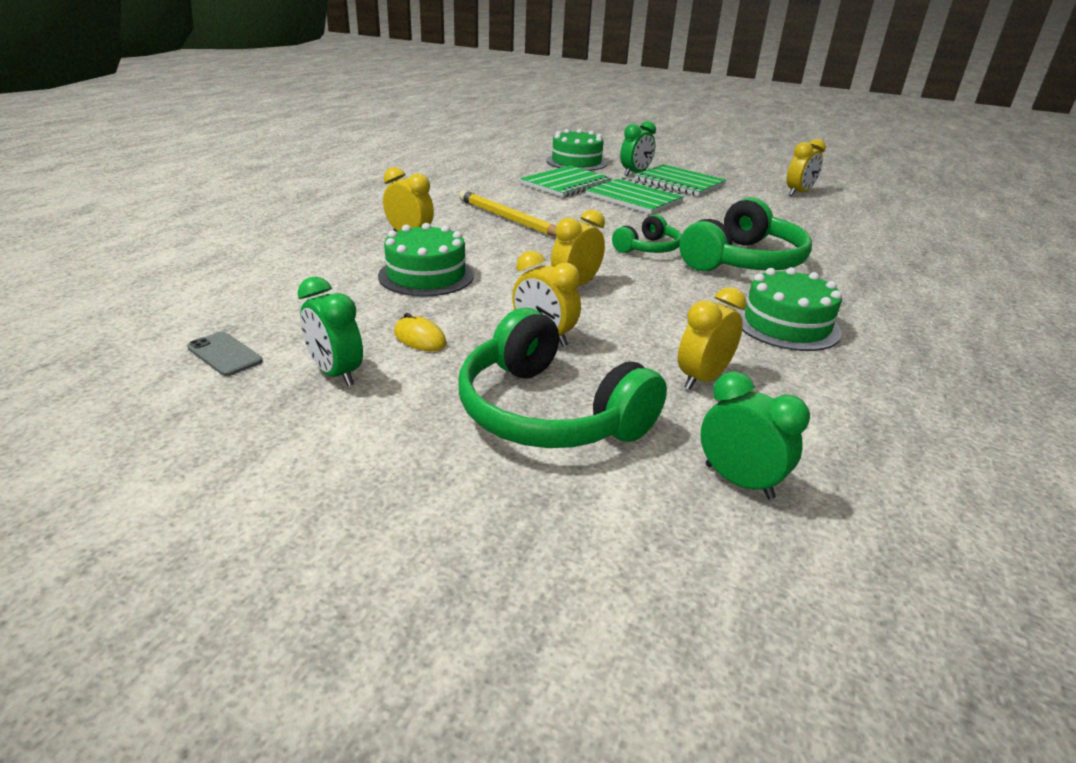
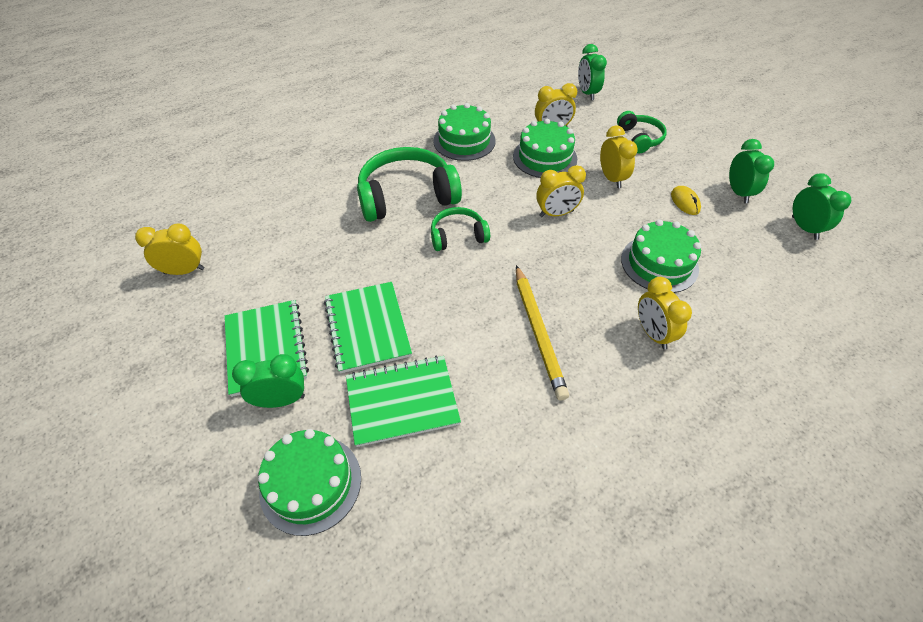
camera: 145 degrees left, 20 degrees up
(225, 354) = (804, 228): grey phone -> green clock
(549, 412) = (639, 138): green headphones -> green headphones, size x0.55
(660, 336) = (544, 157): none -> green cake

